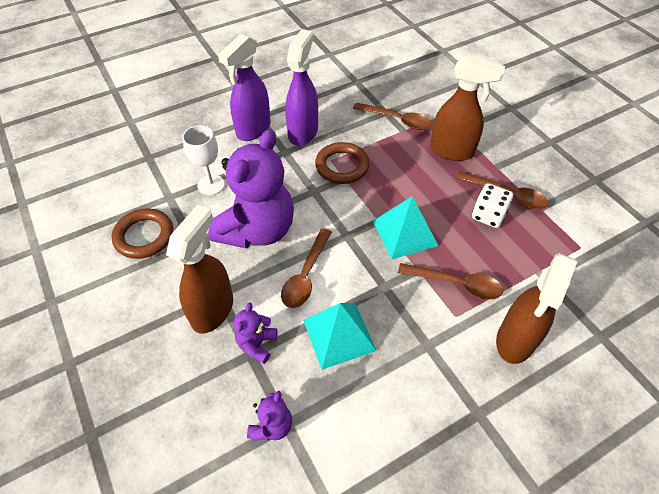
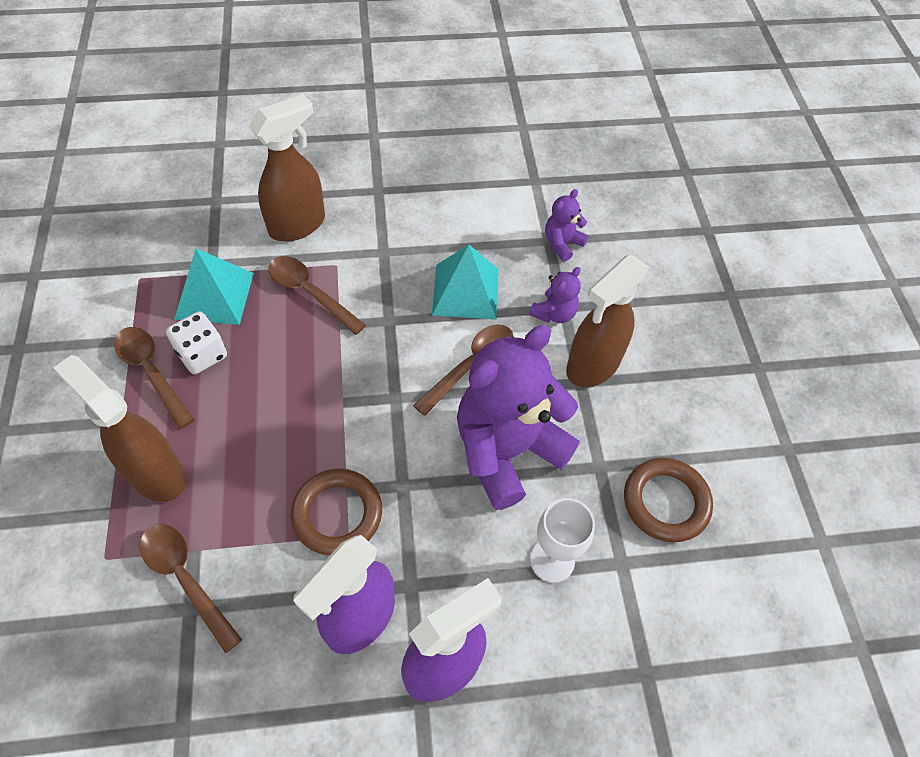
camera: 160 degrees left, 5 degrees up
(405, 233) = (322, 372): turquoise pyramid -> turquoise pyramid (214, 295)

